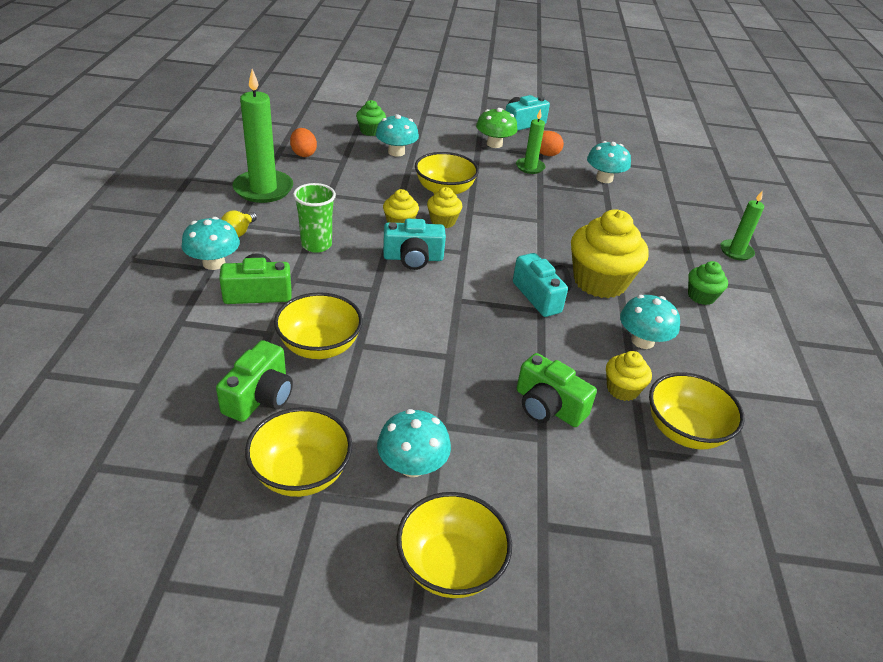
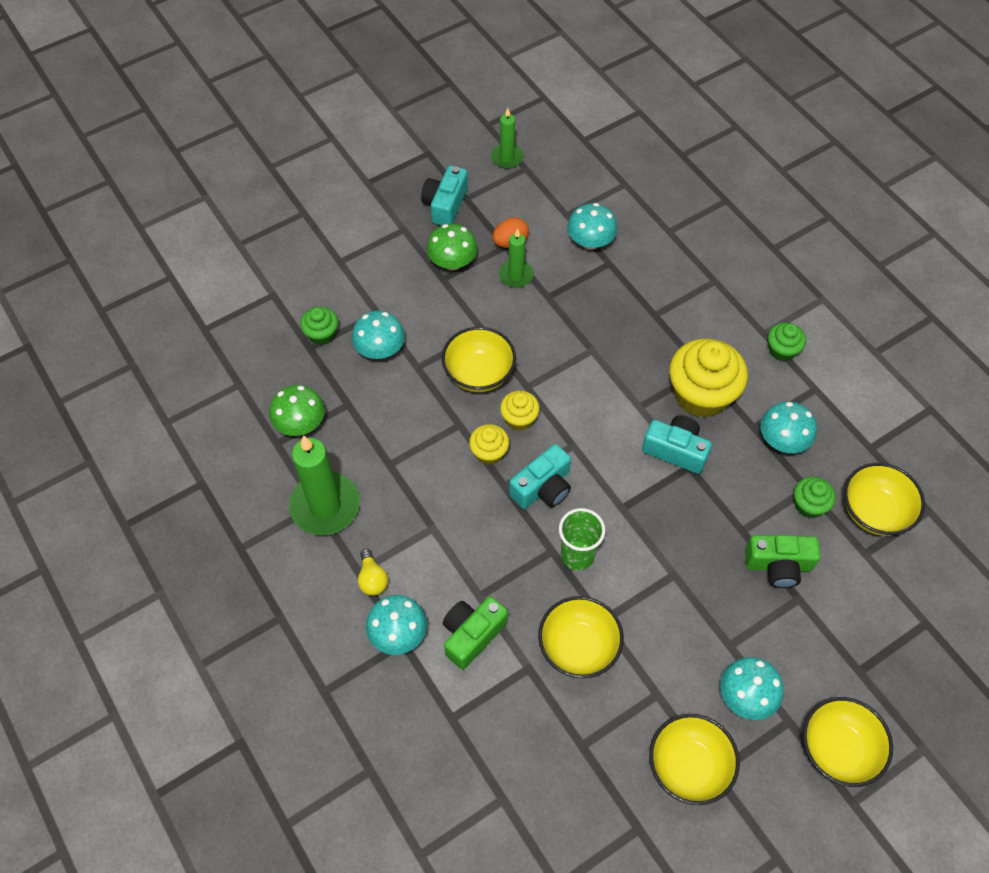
camera: 35 degrees left, 20 degrees up
(260, 396) = (592, 731): green camera -> none
(303, 154) = (300, 423): orange egg -> green mushroom
(316, 245) = (452, 539): green cup -> green cup (577, 555)
(622, 389) = (809, 505): yellow cupcake -> green cupcake
(736, 251) = (765, 267): green candle -> green candle (507, 158)

